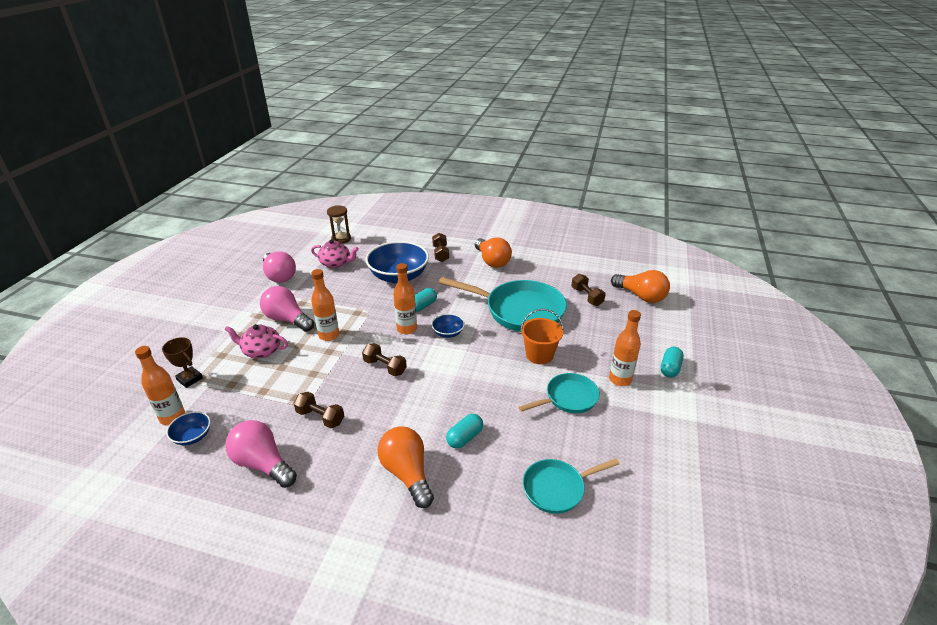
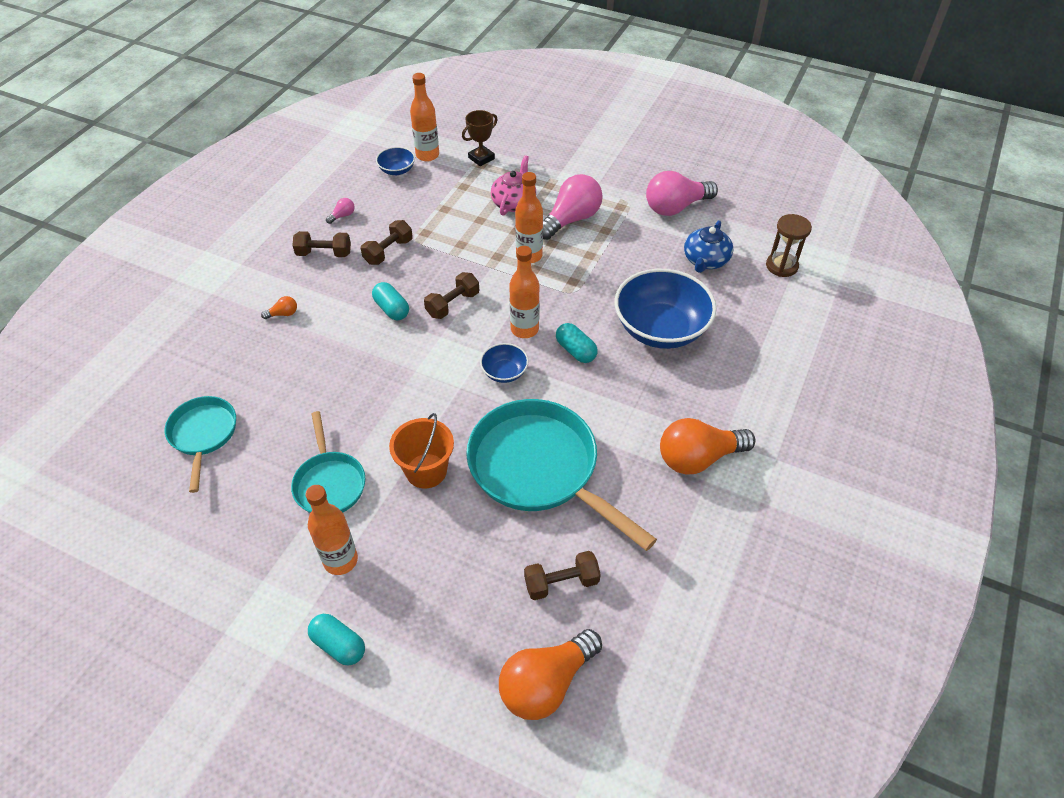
camera: 100 degrees right, 15 degrees up
(263, 464) = (342, 216): pink light bulb -> pink light bulb, size x0.41
(336, 263) = (705, 260): pink teapot -> blue teapot
(407, 473) = (283, 314): orange light bulb -> orange light bulb, size x0.41
(440, 254) = (728, 387): brown dumbbell -> brown dumbbell (324, 253)
(465, 437) = (309, 365): turquoise capsule -> turquoise capsule (392, 309)
(519, 311) = (539, 469): turquoise pan -> turquoise pan turned 105 degrees clockwise

